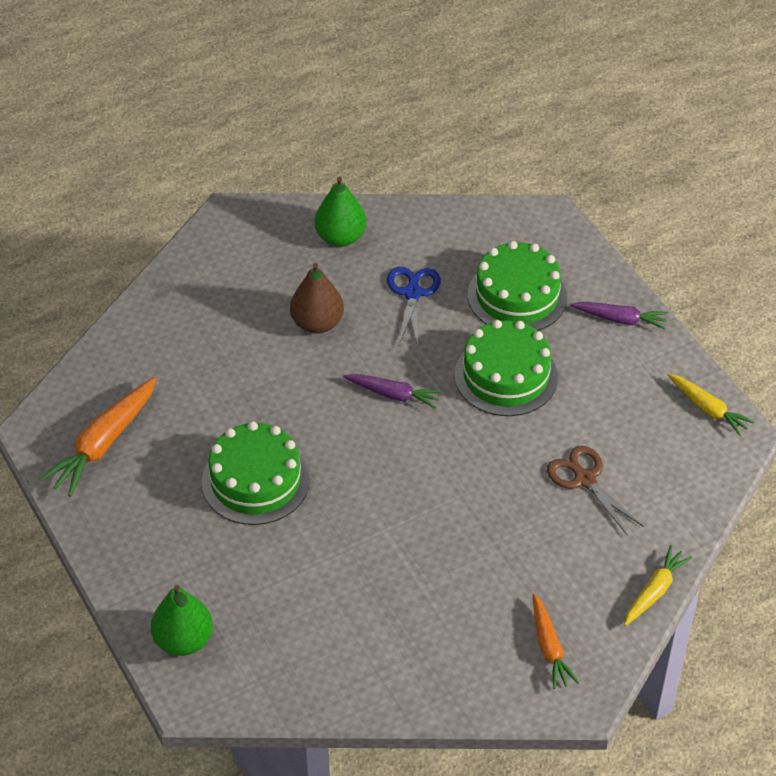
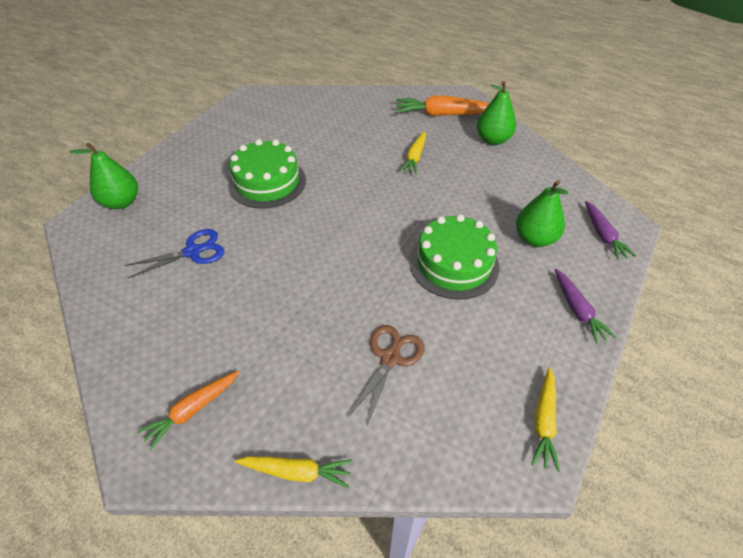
camera: 60 degrees right, 0 degrees up
(103, 444) = (256, 118): orange carrot -> orange carrot (443, 114)
(317, 323) = (415, 157): brown pear -> yellow carrot
(393, 394) = (386, 213): purple carrot -> purple carrot (603, 235)
(412, 293) = (481, 187): blue scissors -> blue scissors (192, 252)
(517, 296) = (534, 239): green cake -> green pear

